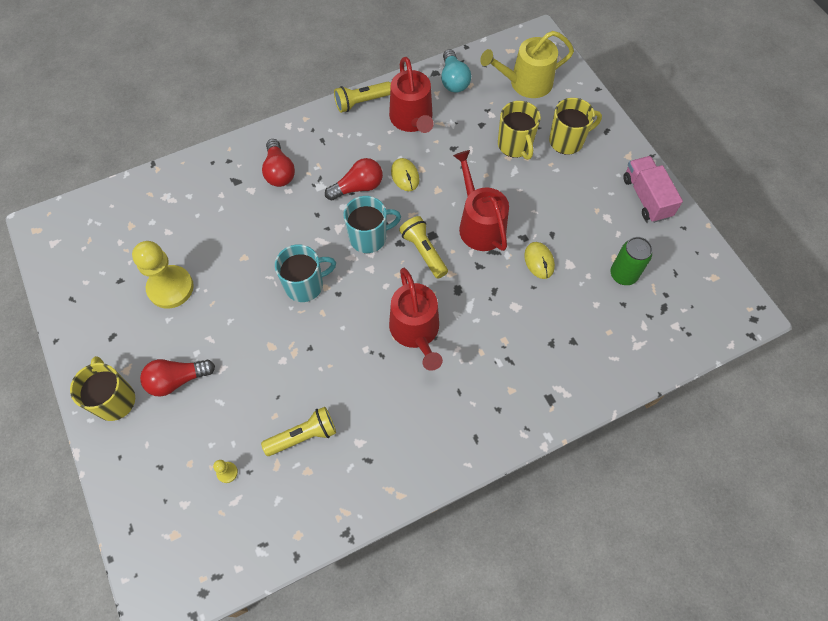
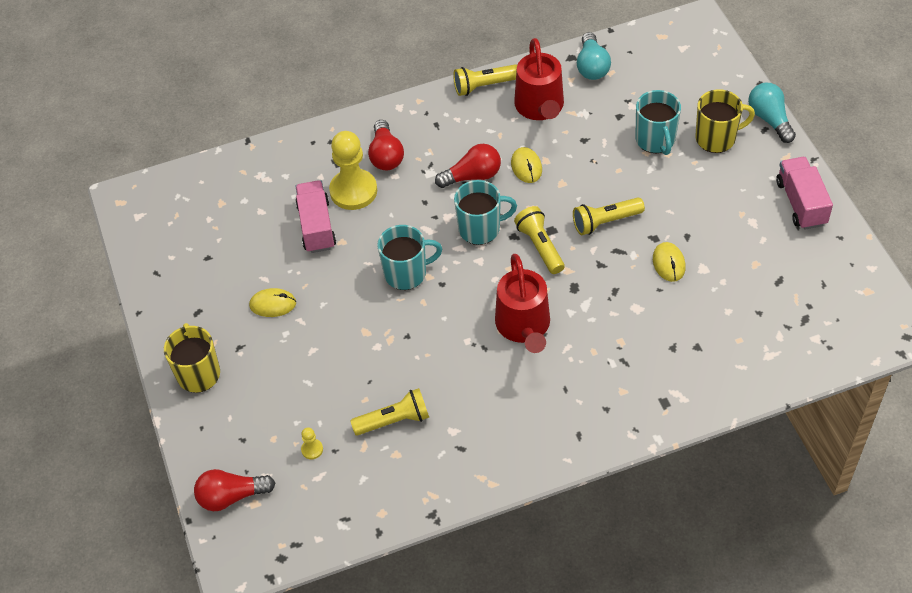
camera: 10 degrees right, 10 degrees down
(170, 288) = (261, 268): yellow pawn -> yellow pawn (353, 191)
(177, 380) = (264, 358): red light bulb -> red light bulb (231, 496)
(183, 324) = (273, 304): none -> yellow mouse
(220, 244) = (316, 226): none -> pink truck
(479, 225) = (605, 222): red watering can -> yellow flashlight
(515, 145) = (655, 140): yellow mug -> turquoise mug
(526, 83) = (676, 73): yellow watering can -> none
(610, 121) = (769, 119): none -> turquoise light bulb
(623, 275) = (763, 283): green can -> none

